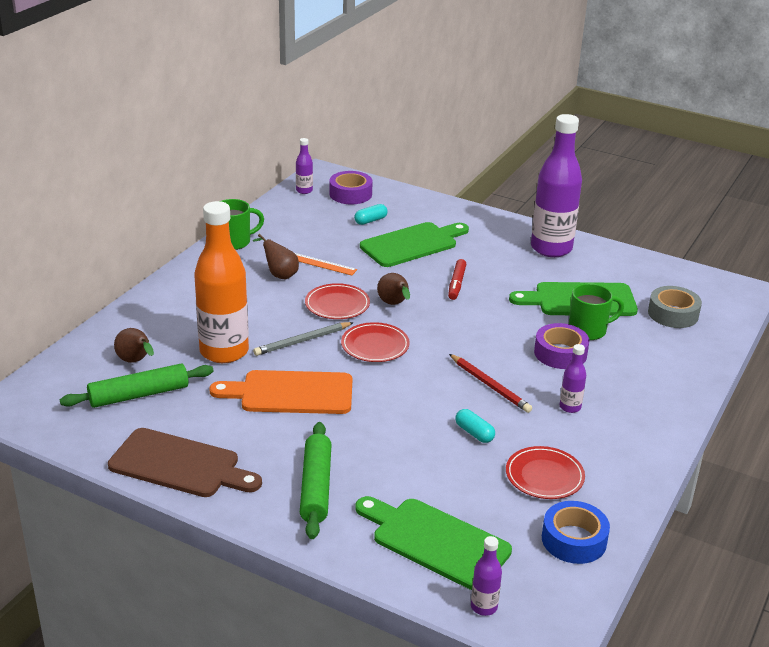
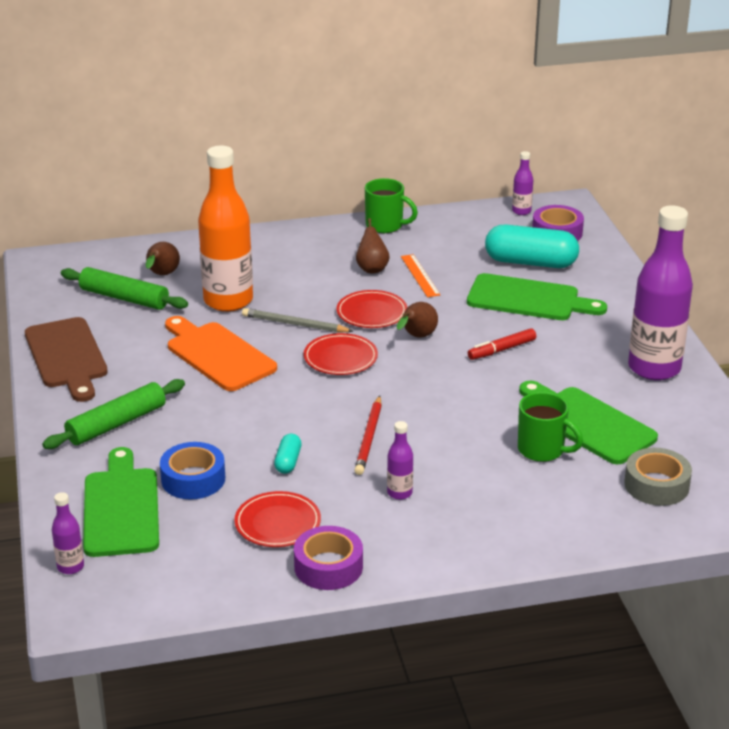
camera: 50 degrees right, 0 degrees up
(370, 220) = (530, 262): turquoise capsule -> turquoise capsule, size x2.16
(560, 353) = (478, 451): purple tape -> purple tape (328, 566)
(574, 540) = (210, 576): blue tape -> blue tape (193, 479)

